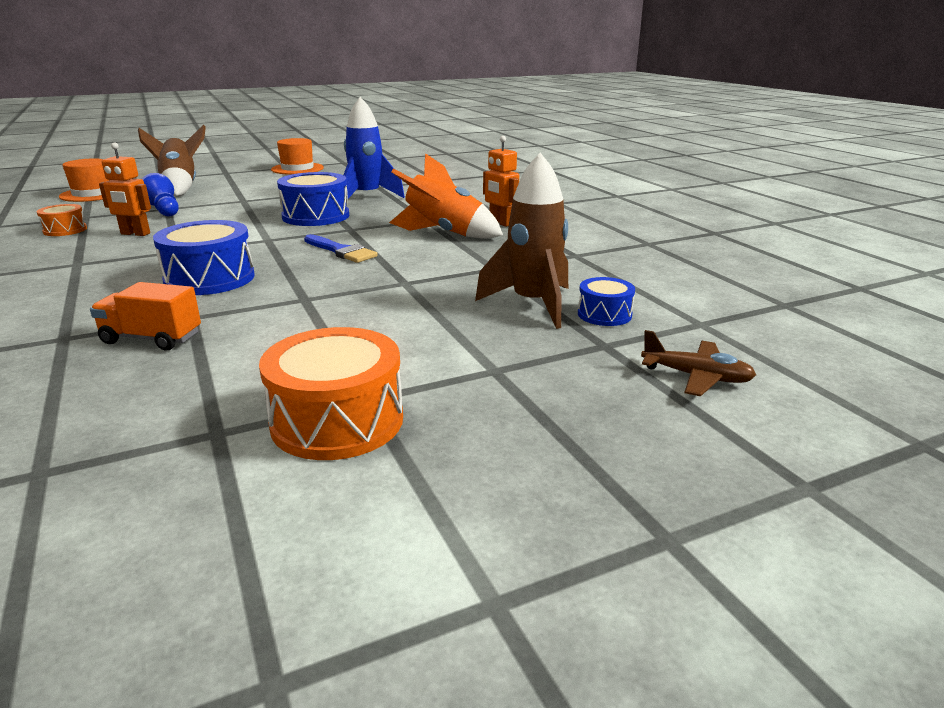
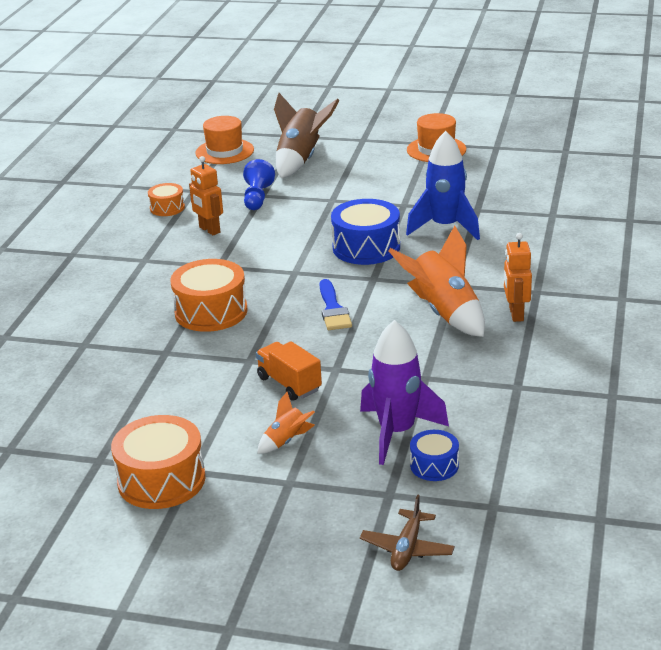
camera: 40 degrees right, 5 degrees up
(151, 338) = (127, 365): orange truck -> orange truck (289, 384)
(210, 279) = (211, 312): blue drum -> orange drum
(438, 341) = (286, 441): none -> orange rocket
(533, 304) = (397, 432): brown rocket -> purple rocket
(696, 377) = (407, 548): brown plane -> brown plane turned 45 degrees clockwise

